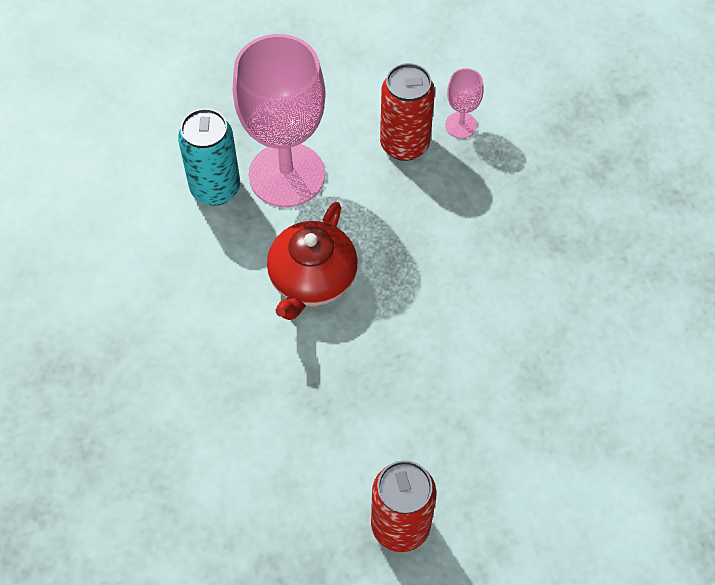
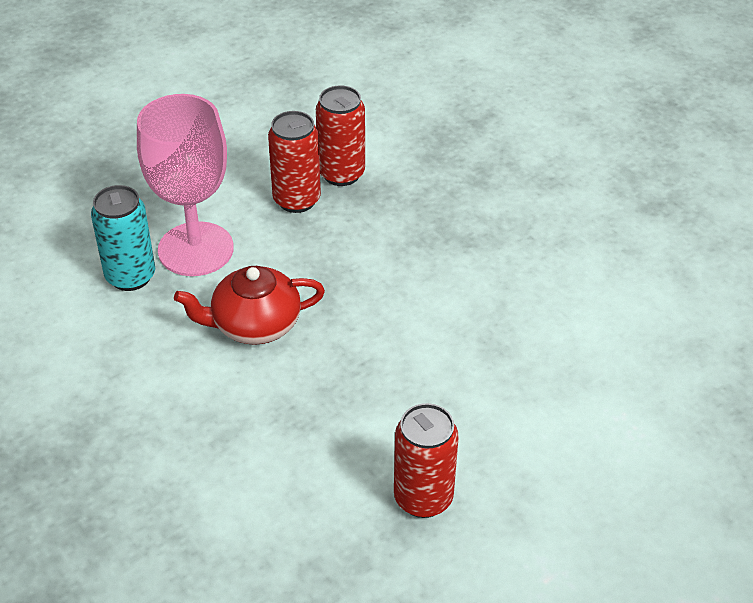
camera: 20 degrees left, 15 degrees down
(312, 279) = (254, 324): red teapot -> red teapot turned 75 degrees clockwise
(460, 125) = (341, 174): pink goblet -> red can

